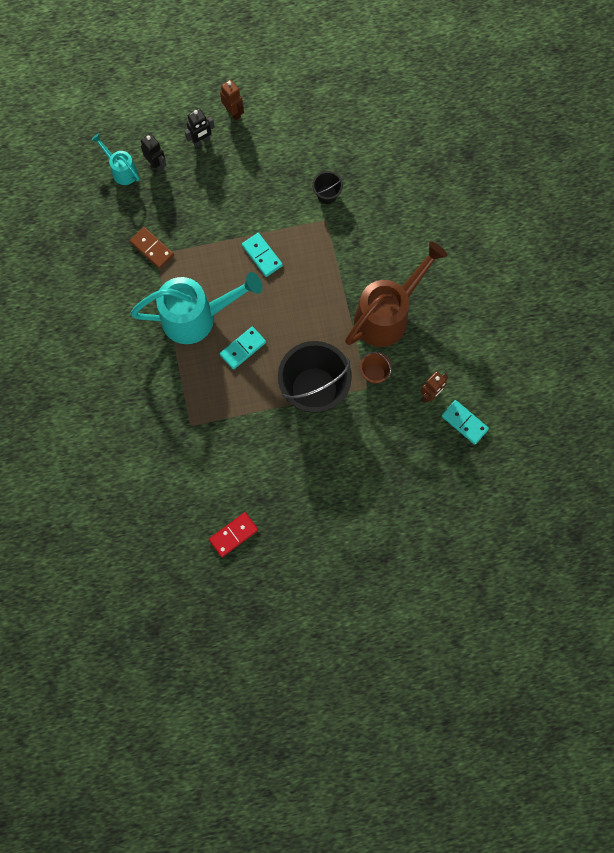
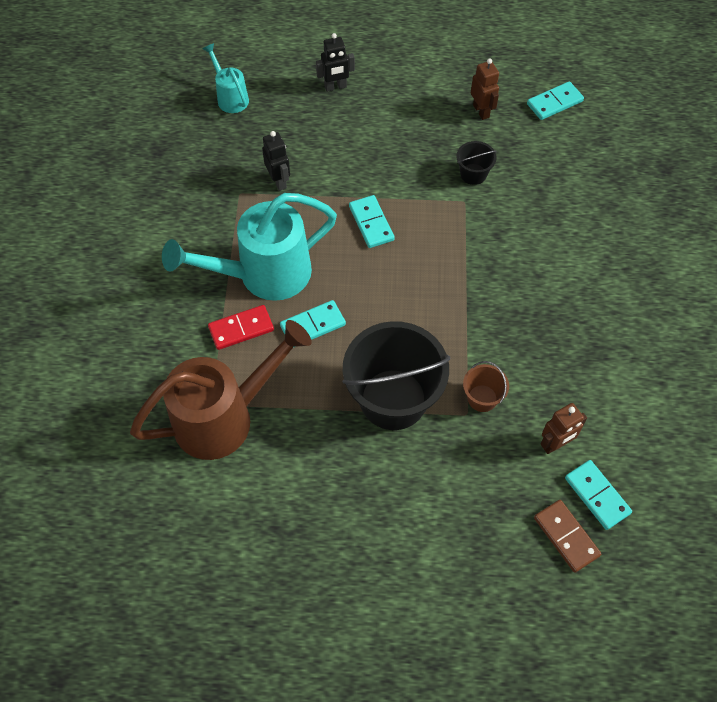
camera: 15 degrees right, 15 degrees down
(152, 249) = (236, 186): brown domino -> brown domino (566, 536)
(157, 164) = (274, 100): black robot -> black robot (279, 181)
(196, 317) = (264, 274): turquoise watering can -> turquoise watering can turned 150 degrees clockwise
(233, 112) = (383, 67): brown robot -> brown robot (481, 111)
(233, 534) = (221, 567): red domino -> red domino (241, 329)
(374, 114) = (554, 102): none -> turquoise domino
(386, 315) = (517, 329): brown watering can -> brown watering can (223, 417)

